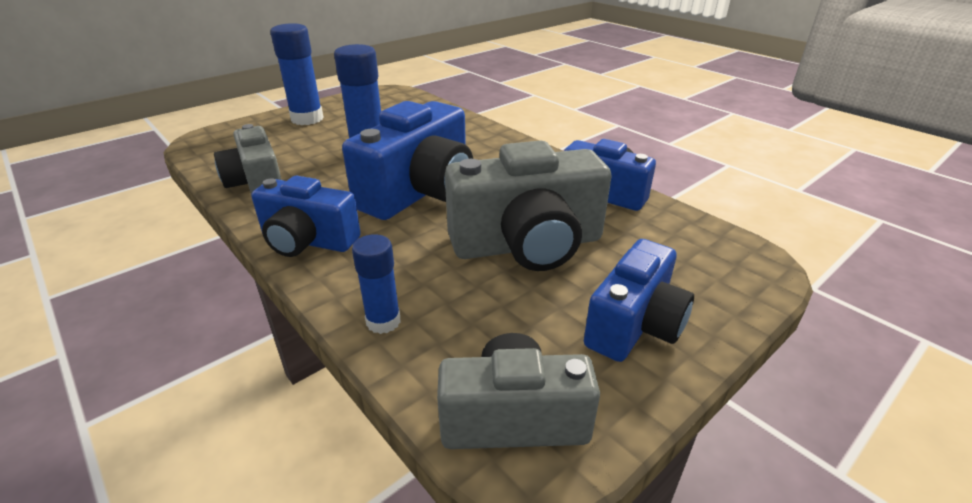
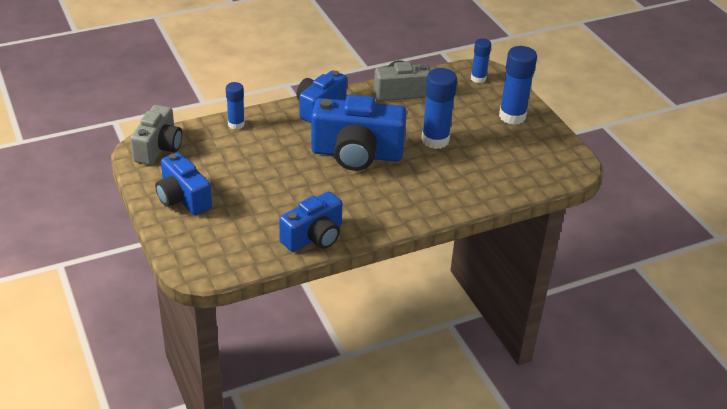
camera: 105 degrees right, 5 degrees up
(222, 141) = (478, 78): none -> blue glue stick
(420, 192) = (356, 154): blue camera -> blue camera turned 45 degrees counterclockwise
(527, 245) = (270, 183): grey camera -> none

